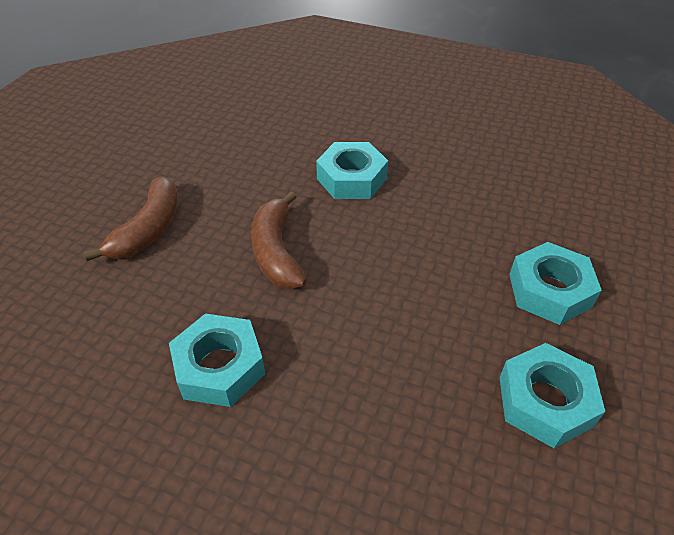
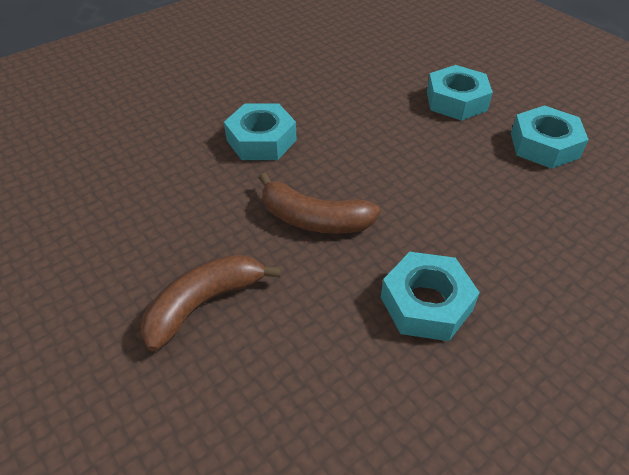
camera: 60 degrees left, 0 degrees up
(149, 229) = (204, 303): brown banana -> brown banana turned 90 degrees counterclockwise

